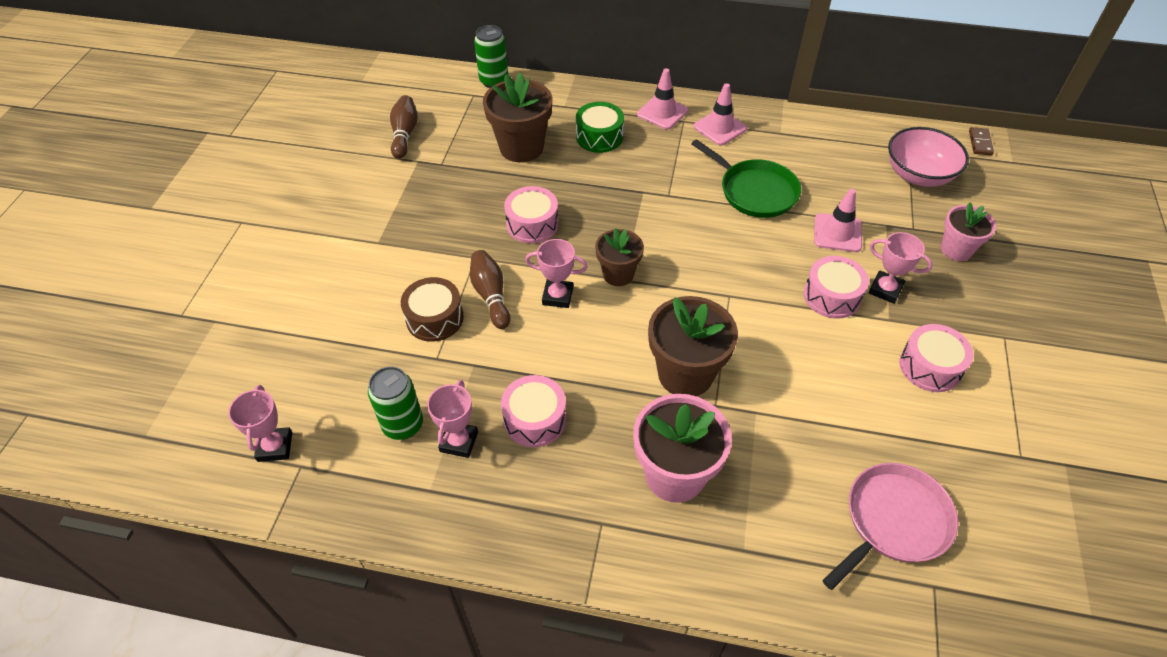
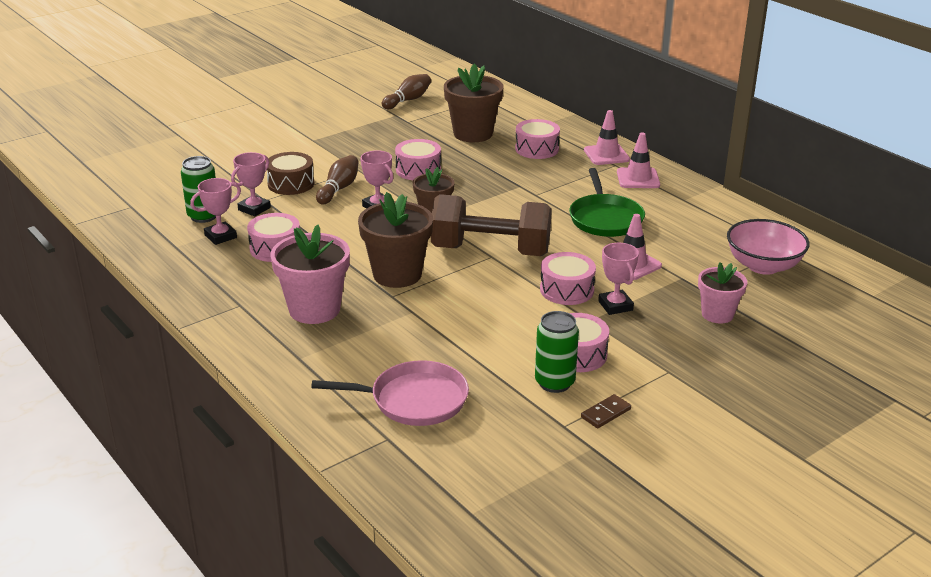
camera: 40 degrees right, 20 degrees down
(275, 447) = (131, 194): pink trophy -> pink trophy (254, 209)
(494, 81) = (509, 97): green can -> green can (554, 383)
(599, 137) = (536, 149): green drum -> pink drum
(720, 289) = (490, 251): none -> brown dumbbell
(980, 143) = (861, 273): brown domino -> brown domino (606, 413)

